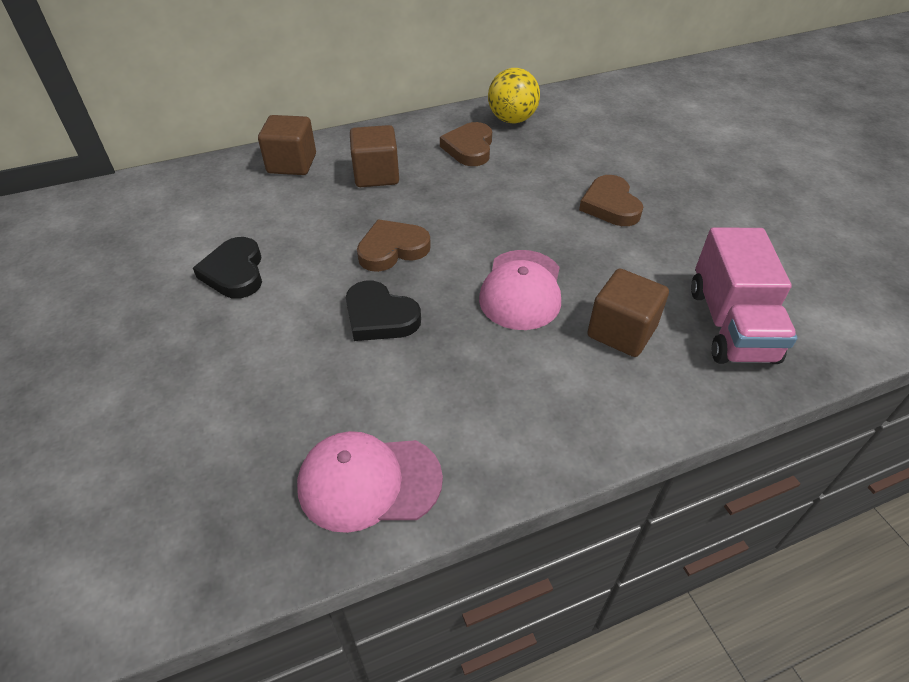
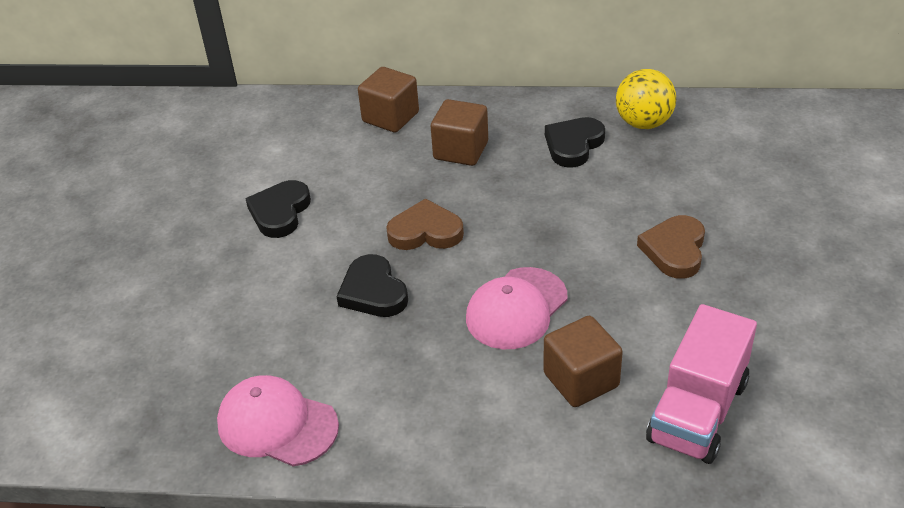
camera: 30 degrees right, 5 degrees down
(469, 148) = (573, 145): brown heart -> black heart

